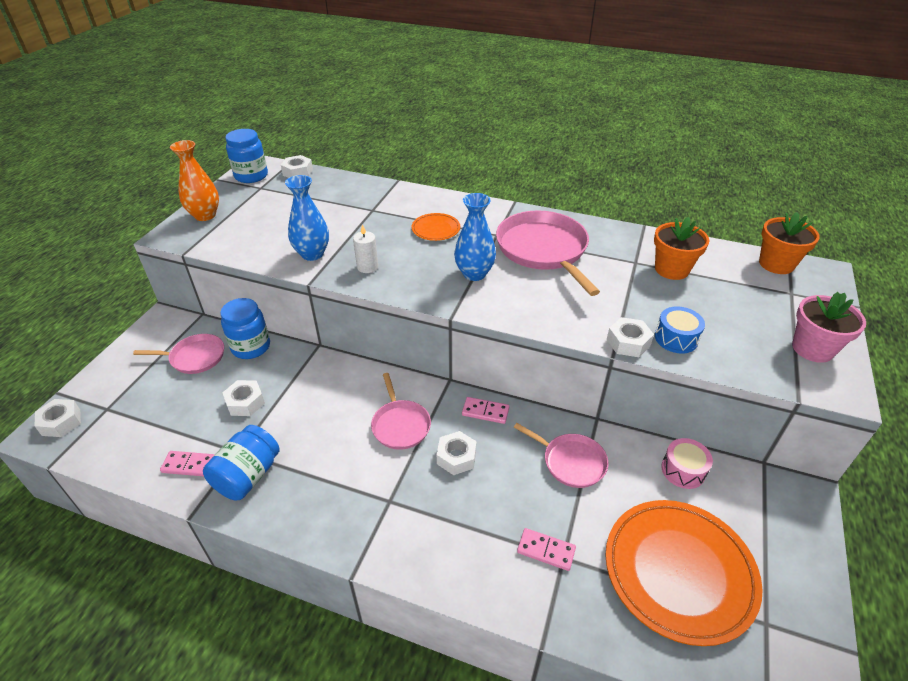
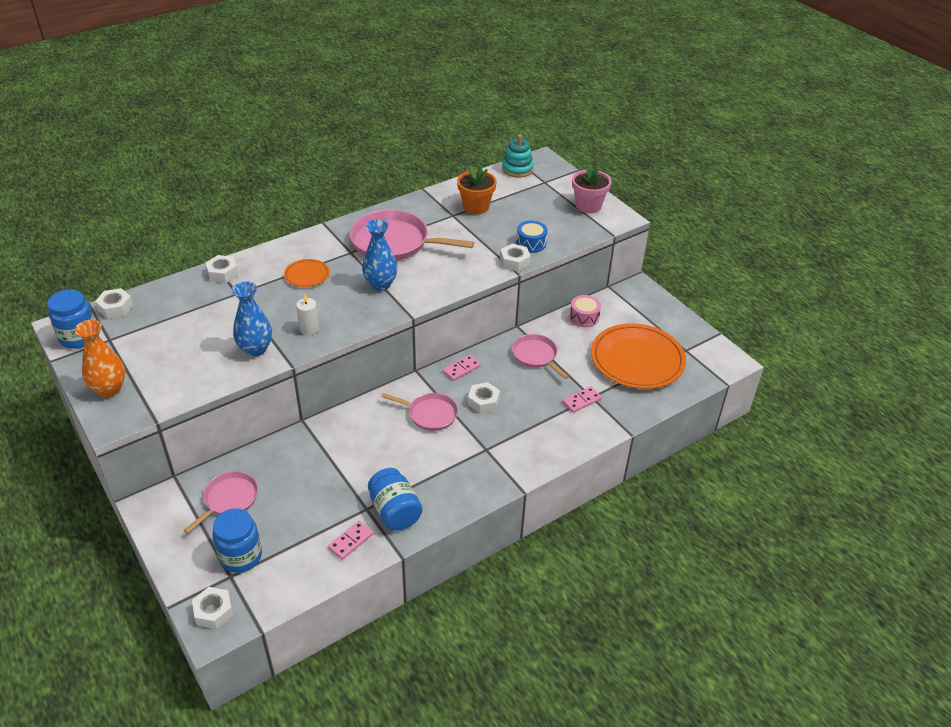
camera: 55 degrees left, 0 degrees up
(245, 402) = (319, 486): white nut -> white nut (223, 273)
(251, 347) = (257, 460): blue jar -> blue jar (241, 556)
(571, 462) = (536, 356): pink pan -> pink pan turned 105 degrees counterclockwise
(776, 264) = (517, 169): orange flower pot -> turquoise stacking toy

